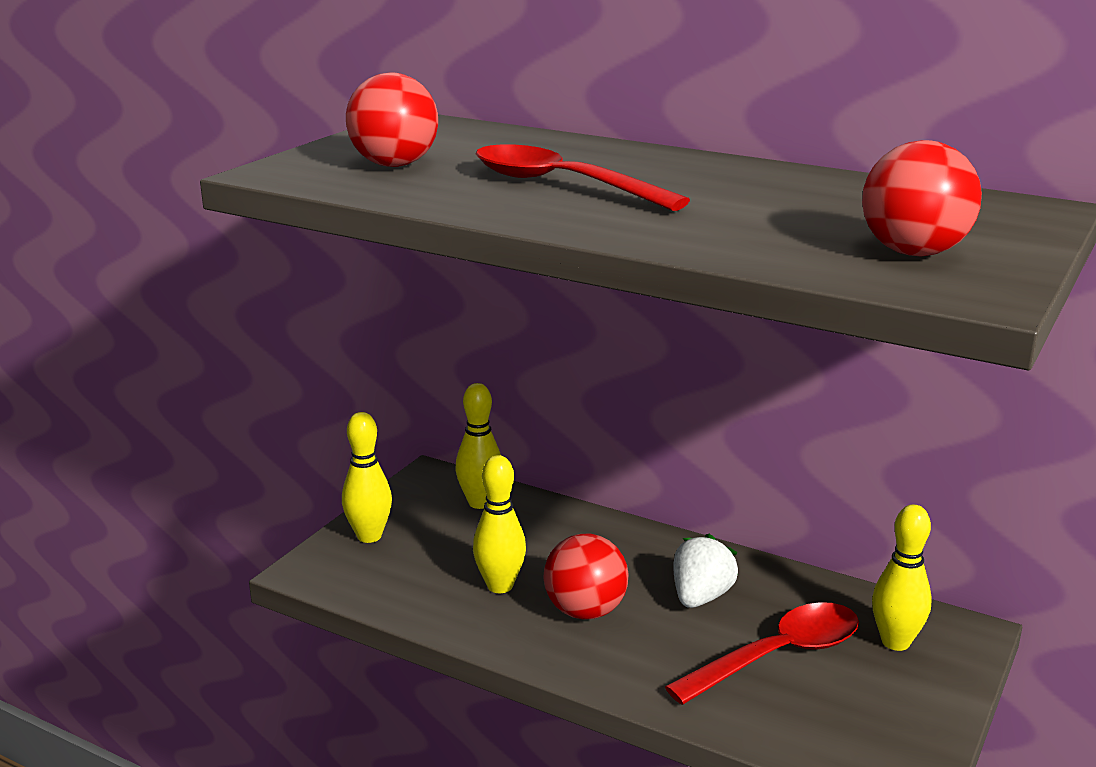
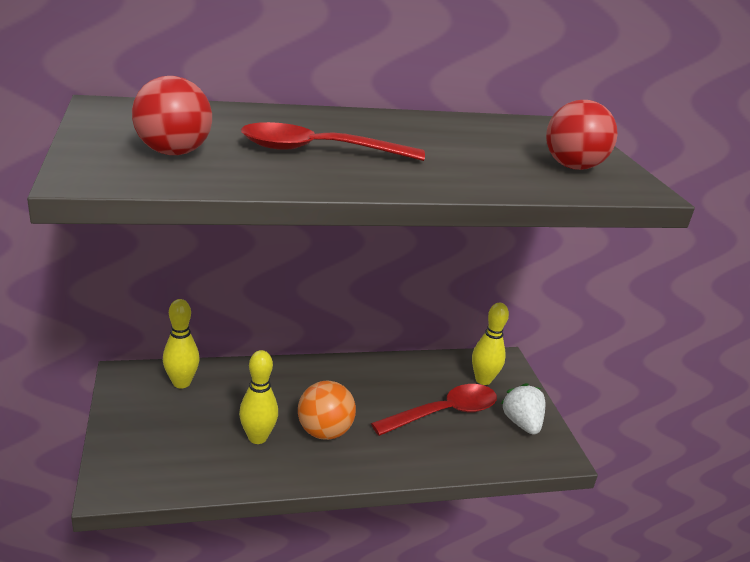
camera: 45 degrees left, 5 degrees up
(369, 536) = (130, 439): yellow bowling pin -> none
(585, 611) = (324, 431): red ball -> orange ball
(701, 597) = (374, 394): white strawberry -> white strawberry (521, 423)
(778, 656) = (444, 413): red spoon -> red spoon turned 45 degrees clockwise

